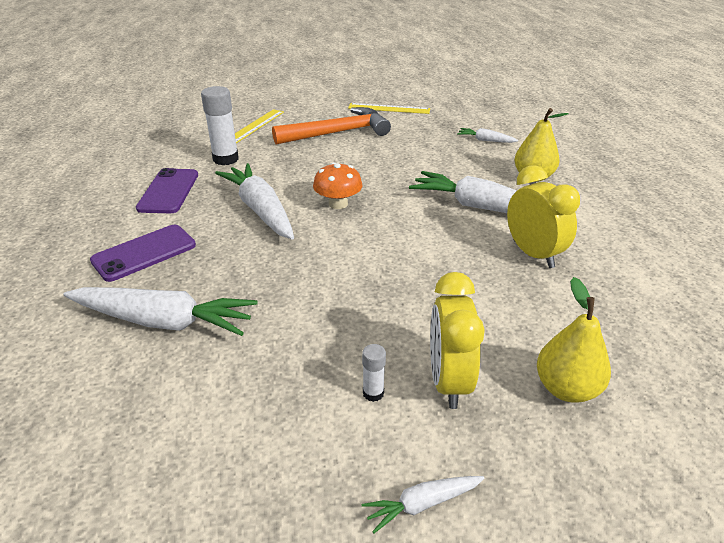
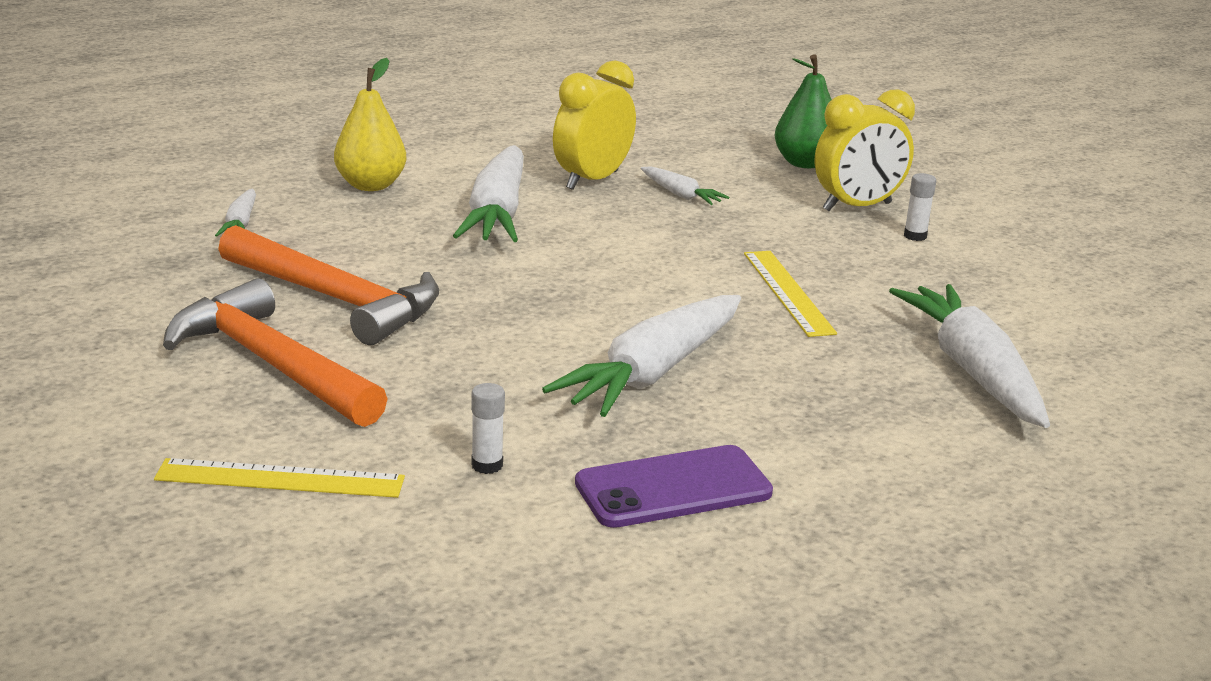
camera: 115 degrees left, 10 degrees down
(144, 253) = (870, 439): purple phone -> none
(225, 159) = (487, 465): white glue stick -> white glue stick, size x0.50
(338, 204) = (574, 312): orange mushroom -> none
(388, 151) = (337, 299): none -> orange hammer
(389, 108) = (96, 329): yellow ruler -> yellow ruler (788, 292)
(422, 504) = (995, 206): white carrot -> white carrot (681, 195)
(566, 388) = (804, 163): yellow pear -> green pear

